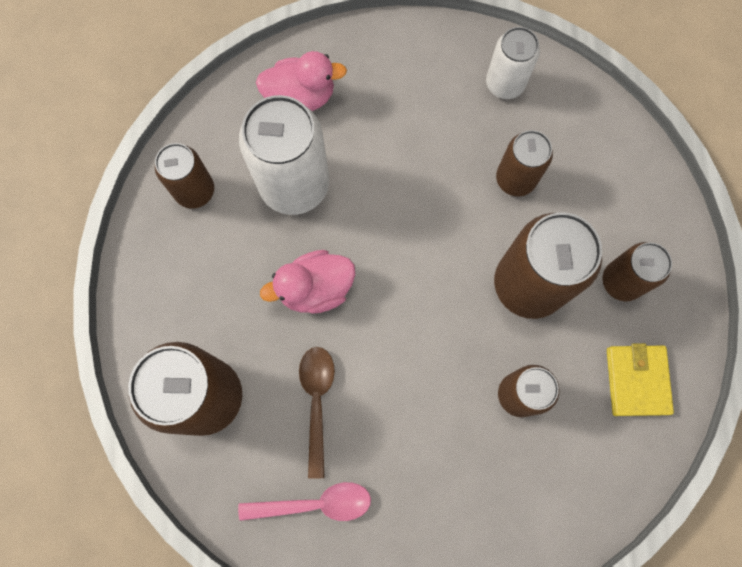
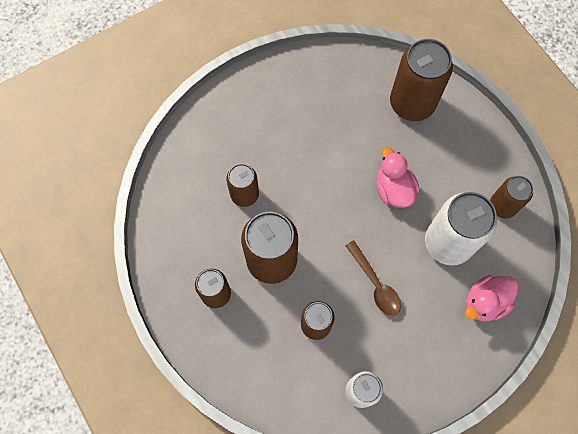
camera: 150 degrees right, 5 degrees down
(315, 289) = (393, 189): pink duck -> pink duck turned 60 degrees counterclockwise
(315, 503) = (321, 85): pink spoon -> none
(317, 402) = (352, 132): brown spoon -> brown spoon (375, 284)
(637, 380) = (180, 239): yellow wallet -> none

